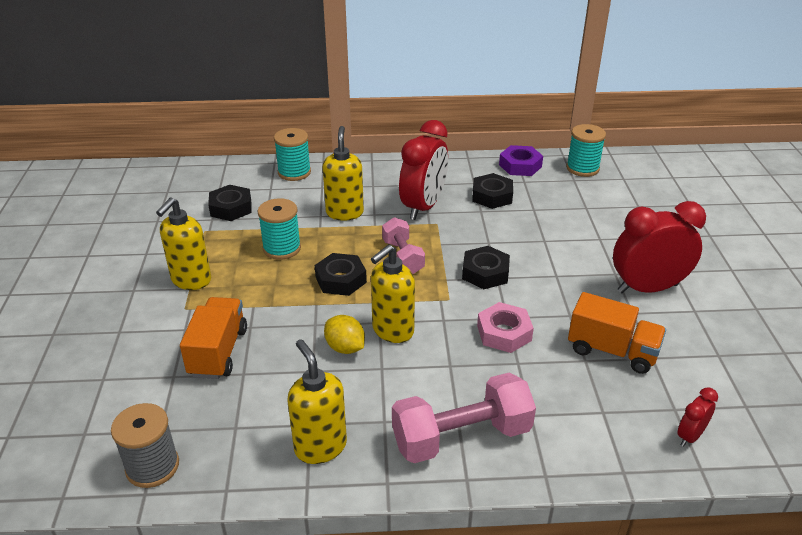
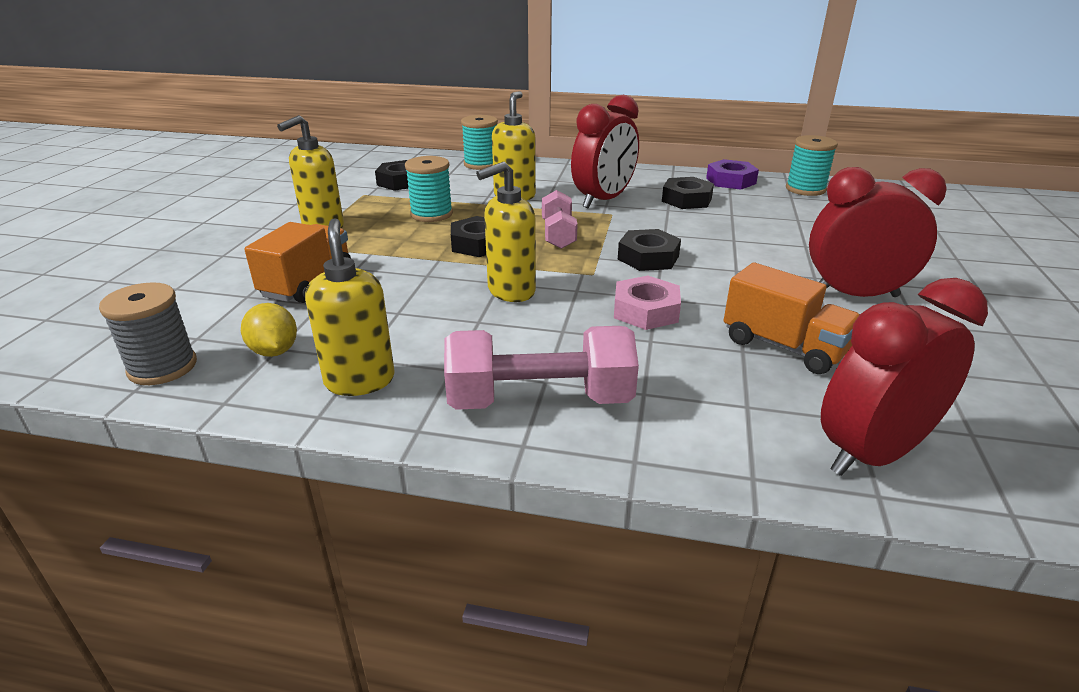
camera: 15 degrees right, 5 degrees down
(345, 348) = (447, 298): yellow lemon -> yellow lemon (274, 351)
(690, 436) = (872, 453): red clock -> red clock, size x2.16

